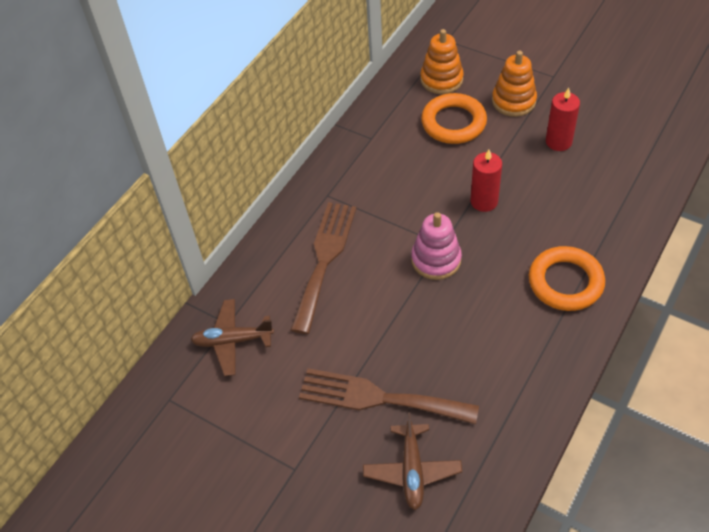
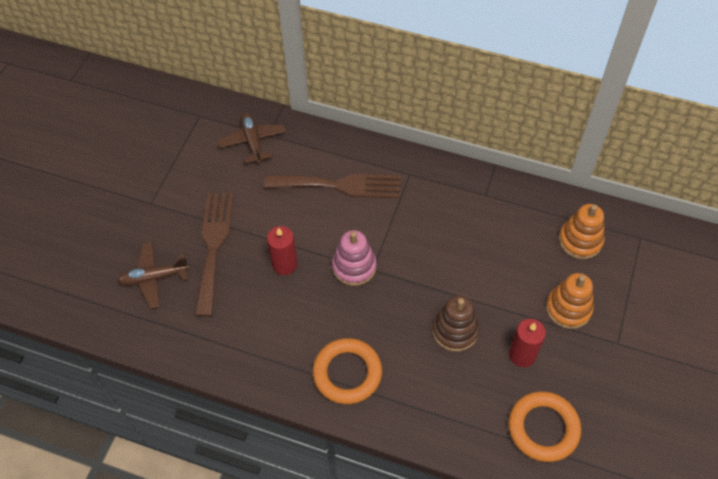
camera: 75 degrees right, 5 degrees up
(453, 123) = (523, 259): orange ring -> orange ring (543, 428)
(484, 201) = (429, 296): red candle -> red candle (285, 264)
(526, 187) = (455, 330): none -> brown stacking toy

